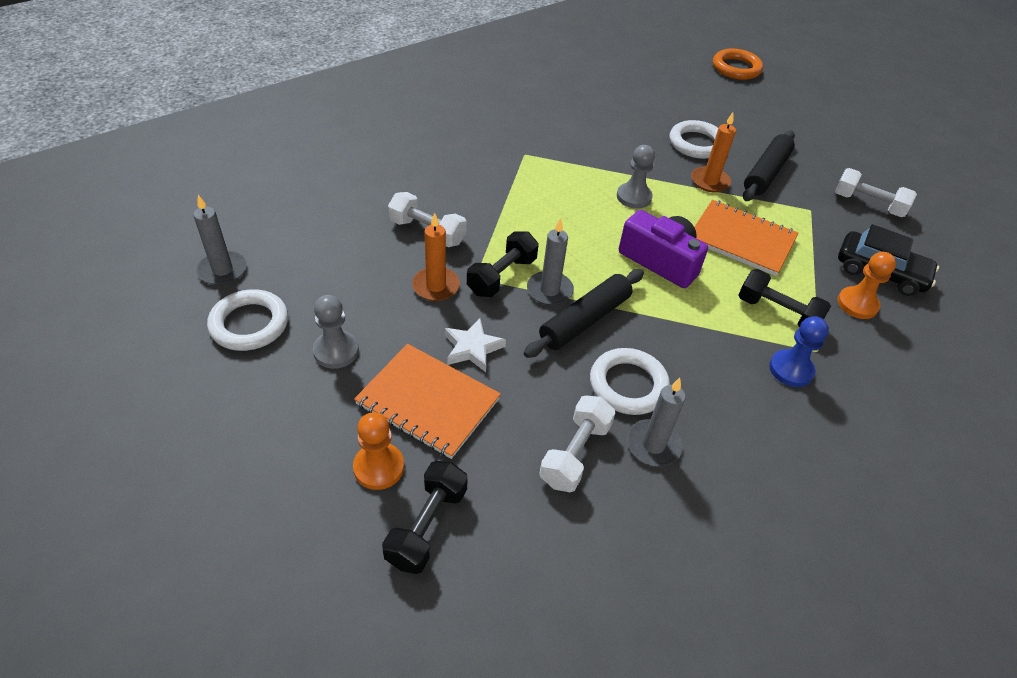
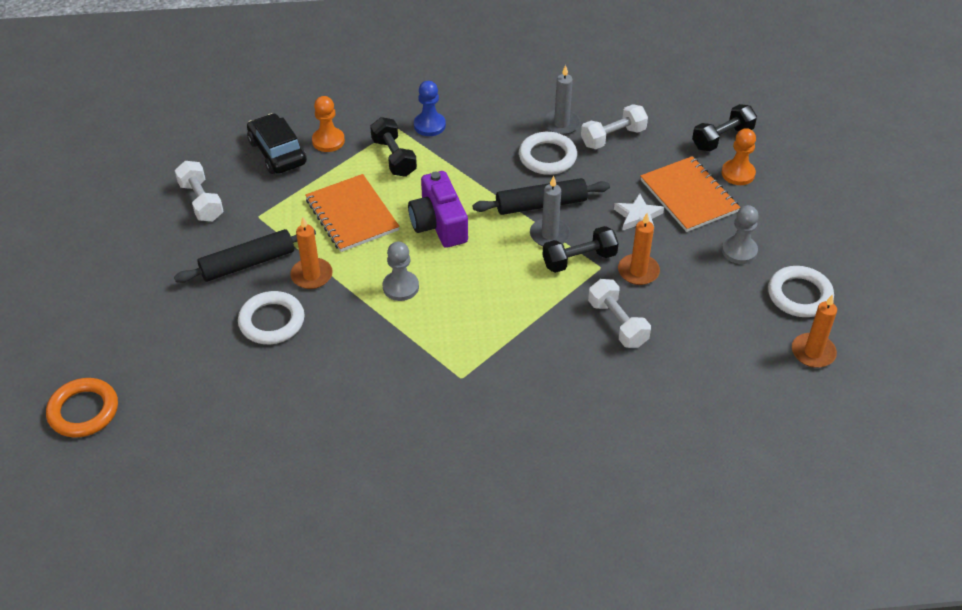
camera: 145 degrees left, 0 degrees up
(222, 270) = (813, 352): grey candle -> orange candle

